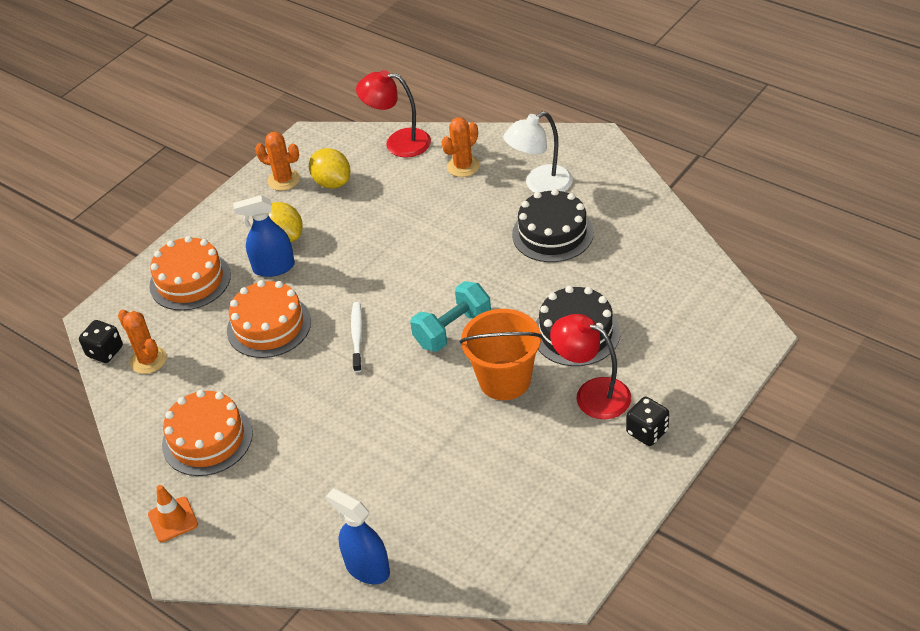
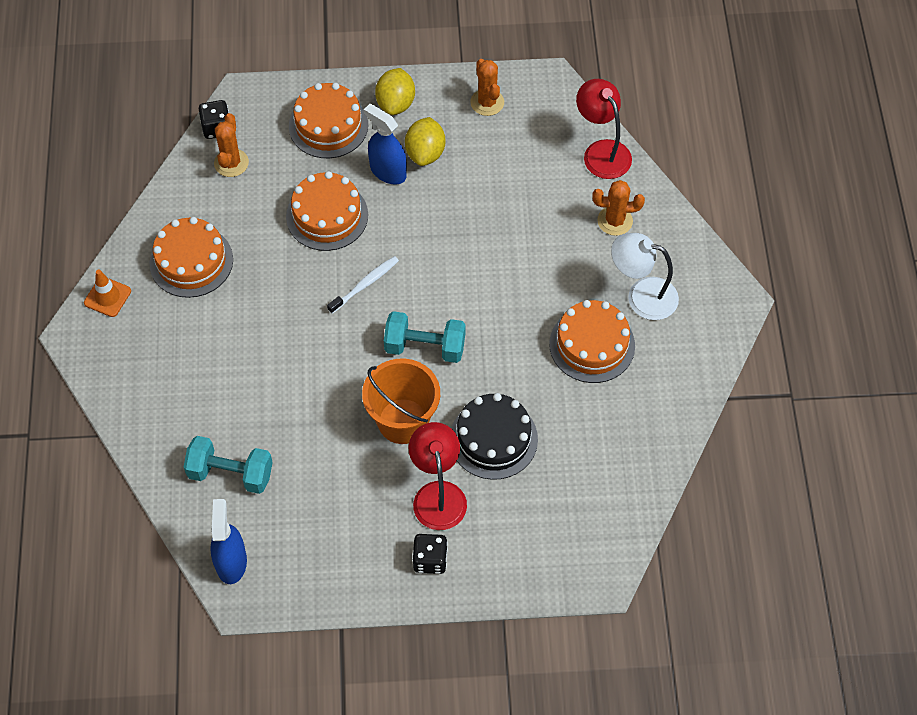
camera: 45 degrees right, 15 degrees up
(332, 183) = (513, 139): yellow lemon -> yellow lemon (395, 103)
(367, 568) = (159, 454): blue spray bottle -> blue spray bottle (231, 562)
(438, 525) = (231, 473): none -> turquoise dumbbell
(552, 233) = (592, 345): black cake -> orange cake

